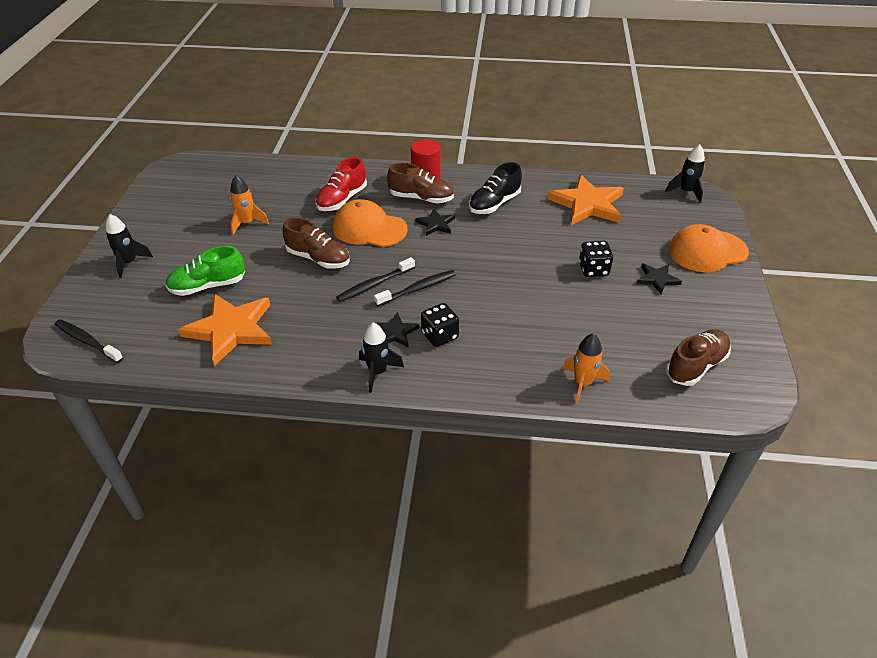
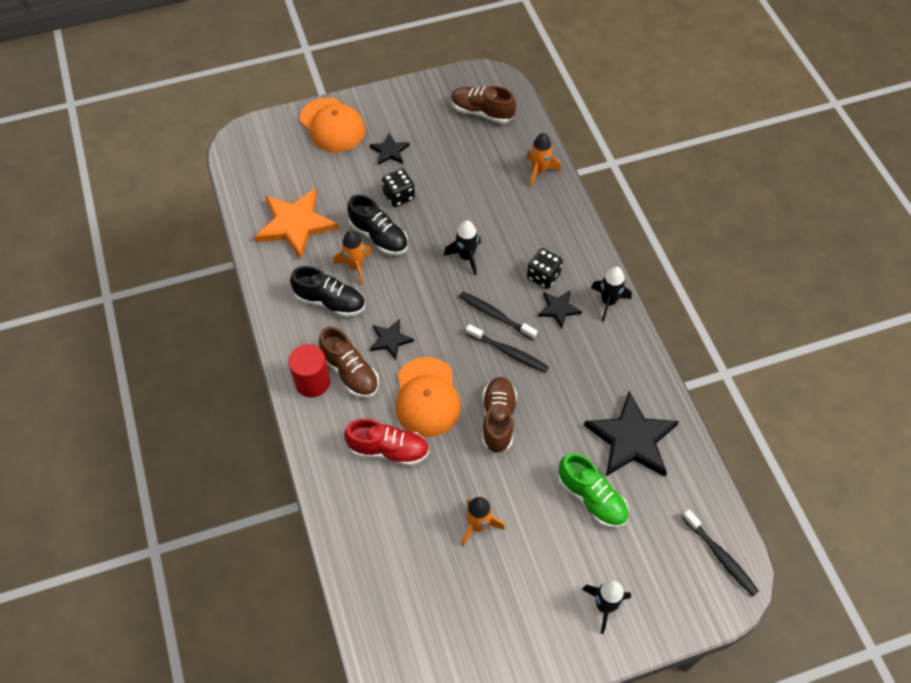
camera: 115 degrees left, 15 degrees up
(87, 341) = (720, 556): black toothbrush -> black toothbrush turned 45 degrees counterclockwise
(231, 329) = (631, 439): orange star -> black star
(421, 198) = (350, 372): brown shoe -> brown shoe turned 150 degrees clockwise
(522, 224) = (356, 266): none -> orange rocket
(549, 245) = (379, 236): none -> black shoe
(686, 192) = (239, 154): black rocket -> black rocket (466, 257)

